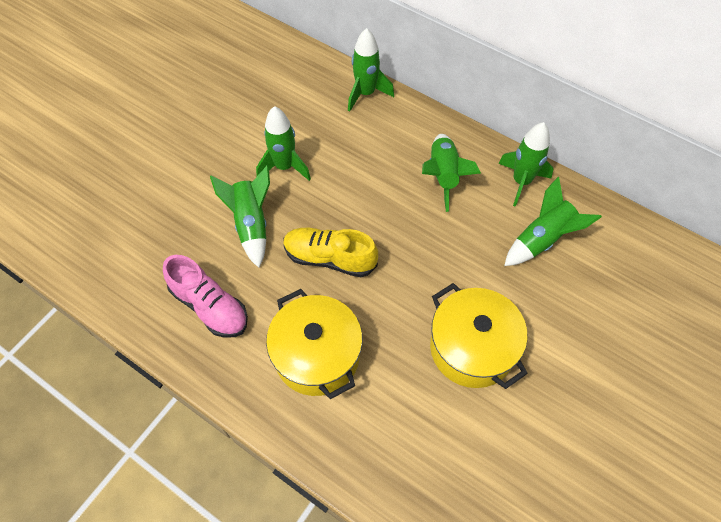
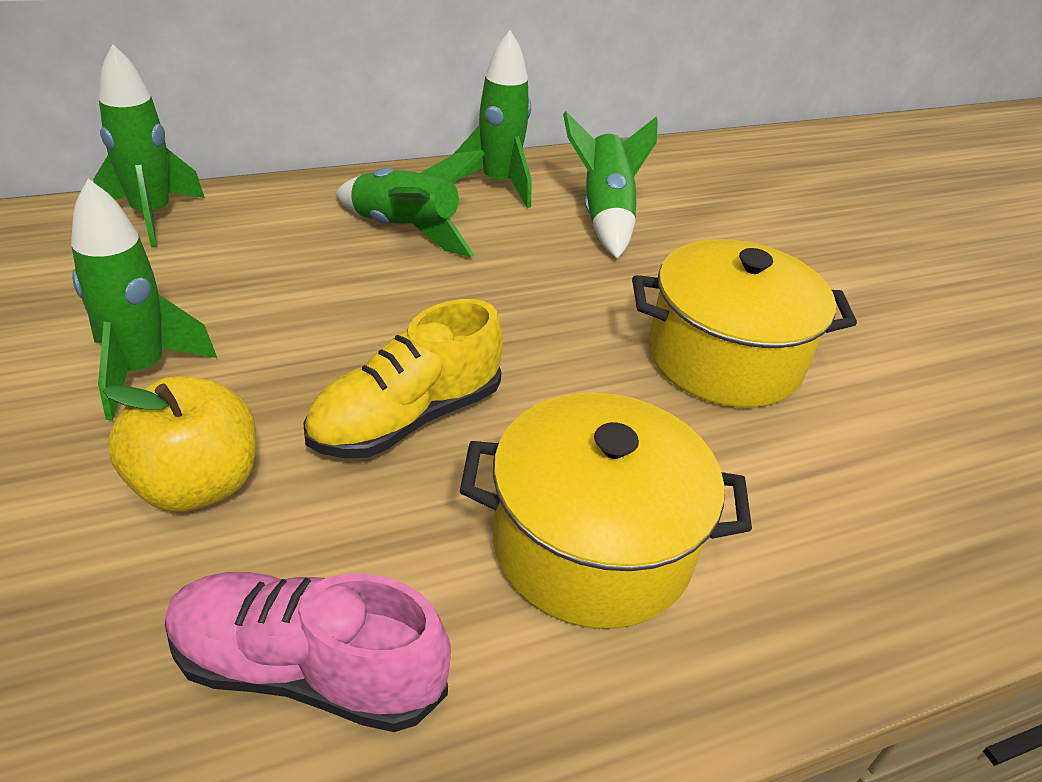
camera: 60 degrees left, 20 degrees down
(210, 306) = (307, 670): pink shoe -> pink shoe turned 150 degrees counterclockwise
(251, 224) = (197, 484): green rocket -> yellow apple

